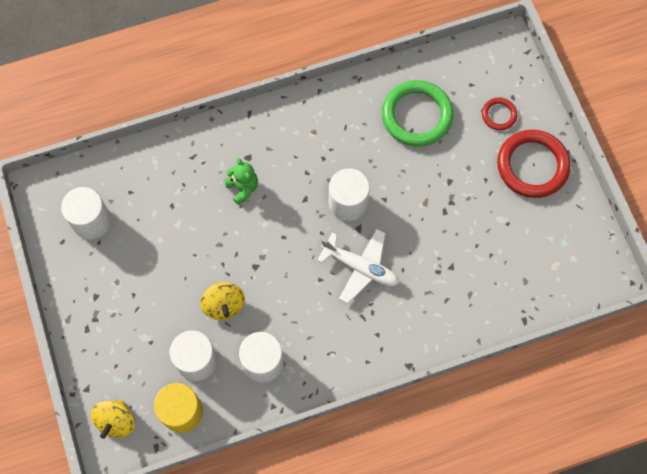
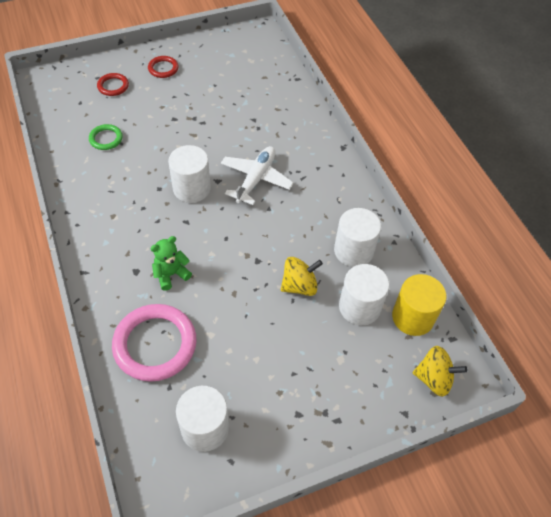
camera: 95 degrees left, 15 degrees down
(171, 178) = (155, 344): none -> pink ring
(417, 115) = (106, 139): green ring -> green ring, size x0.50
(532, 165) = (163, 68): red ring -> red ring, size x0.50

